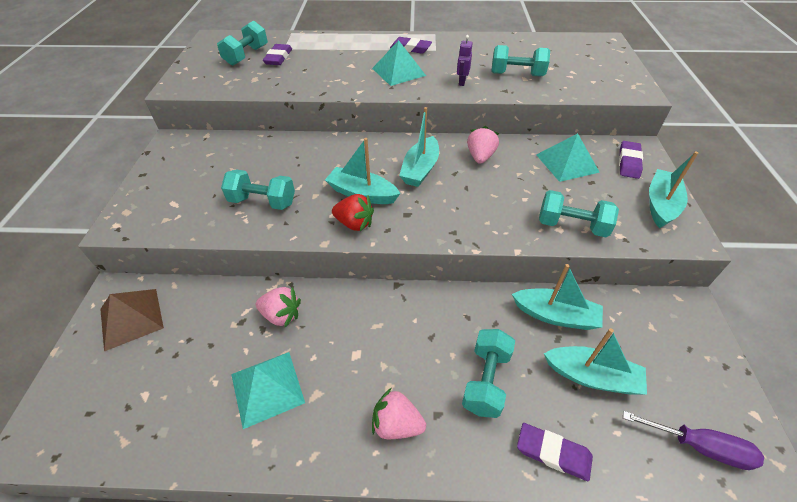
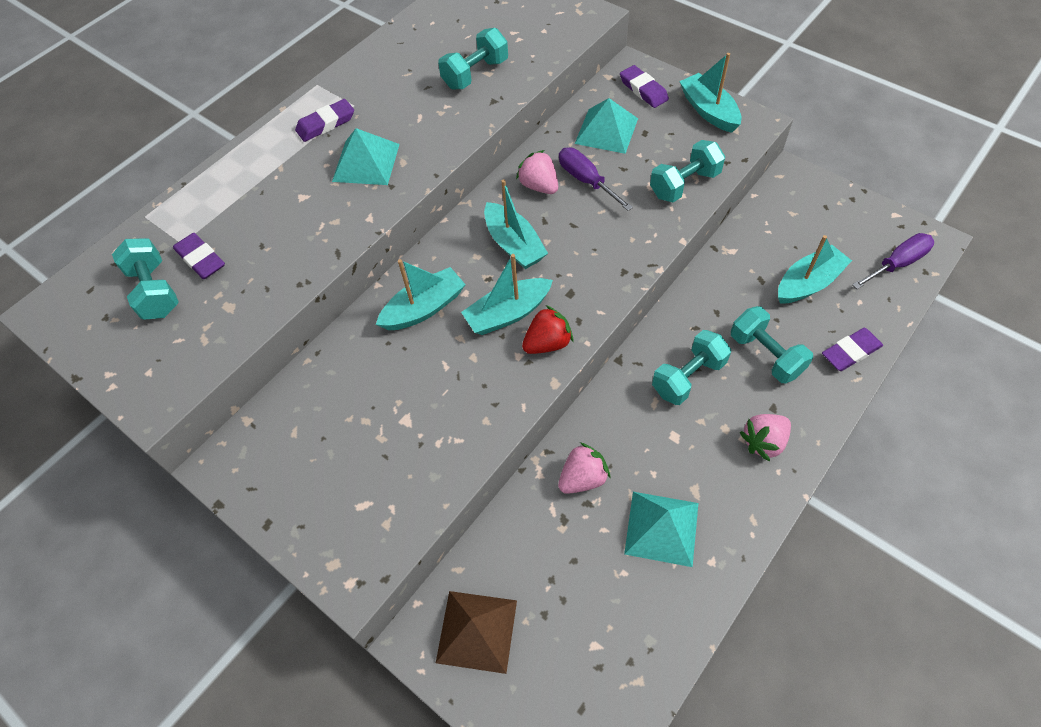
camera: 50 degrees left, 10 degrees up
(262, 202) = (441, 411): turquoise dumbbell -> turquoise dumbbell (688, 377)
(462, 82) = (443, 123): purple robot -> none
(511, 175) = (586, 181): none -> purple screwdriver
(555, 315) = (739, 265): turquoise boat -> turquoise boat (424, 308)

